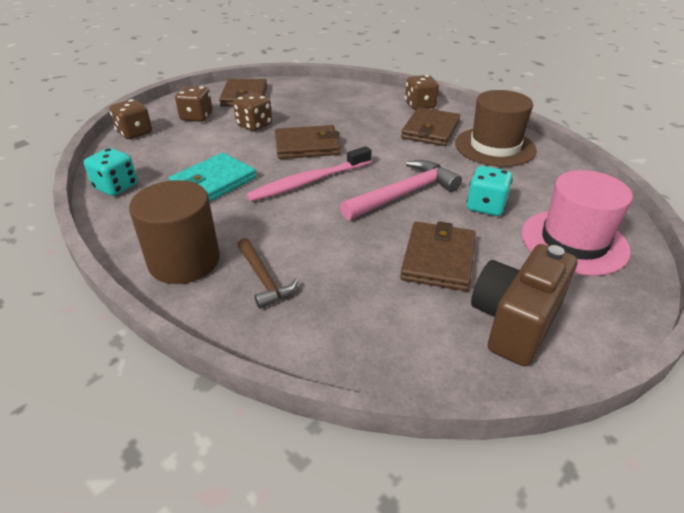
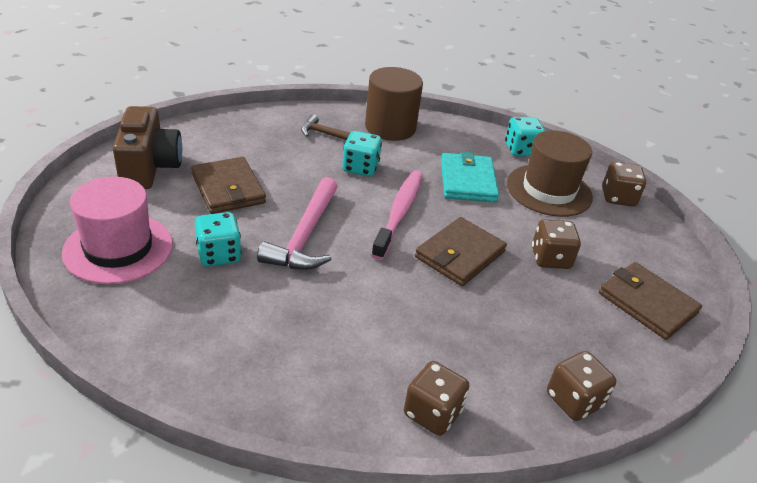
camera: 135 degrees right, 0 degrees up
(196, 117) = (617, 242): brown dice -> brown dice (574, 400)
(285, 229) = (360, 168): none -> turquoise dice
(430, 130) = (364, 353): brown wallet -> none
(495, 147) = (259, 360): brown hat -> brown hat (549, 190)

